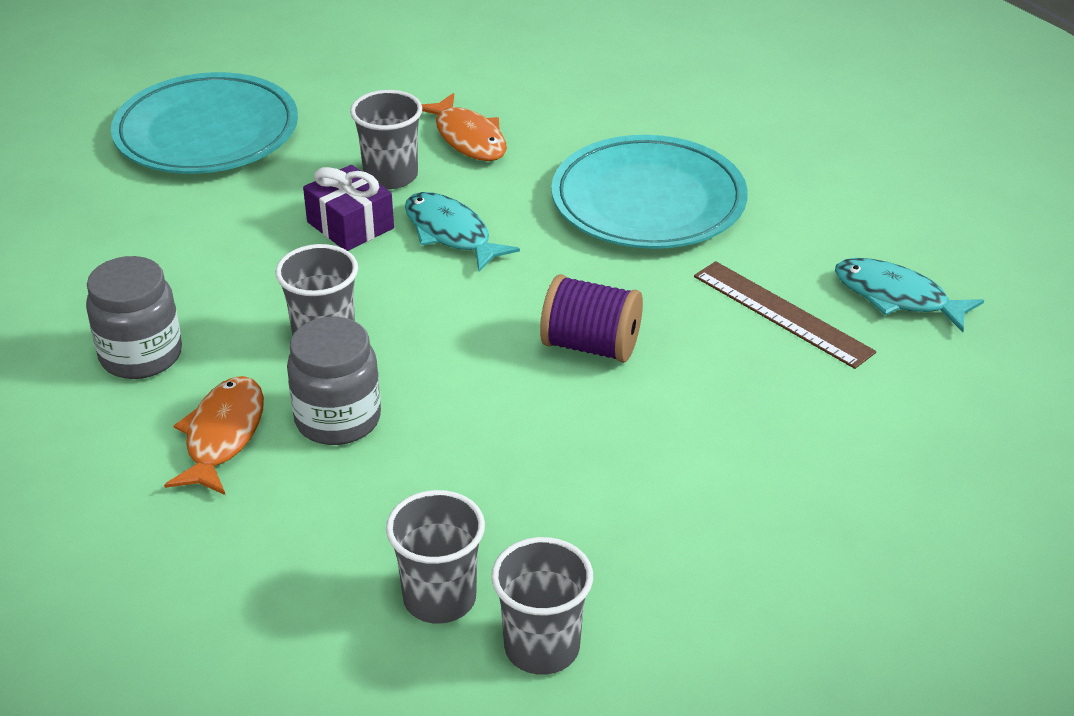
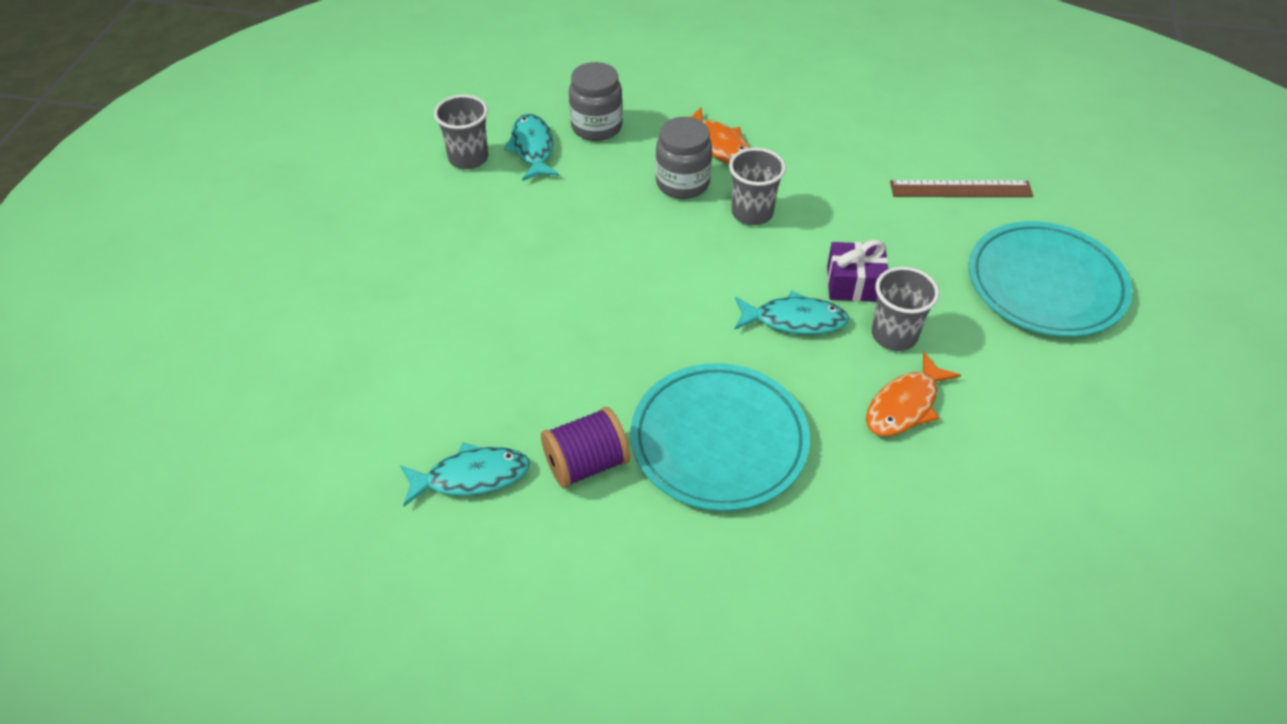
camera: 135 degrees right, 10 degrees up
(141, 355) = (816, 150): grey jar -> grey jar (596, 127)
(439, 598) = (532, 148): grey cup -> turquoise fish
(468, 138) = (905, 405): orange fish -> orange fish turned 60 degrees counterclockwise
(591, 346) = (617, 304): purple spool -> purple spool (586, 464)
(782, 313) = (533, 406): brown ruler -> brown ruler (961, 189)

